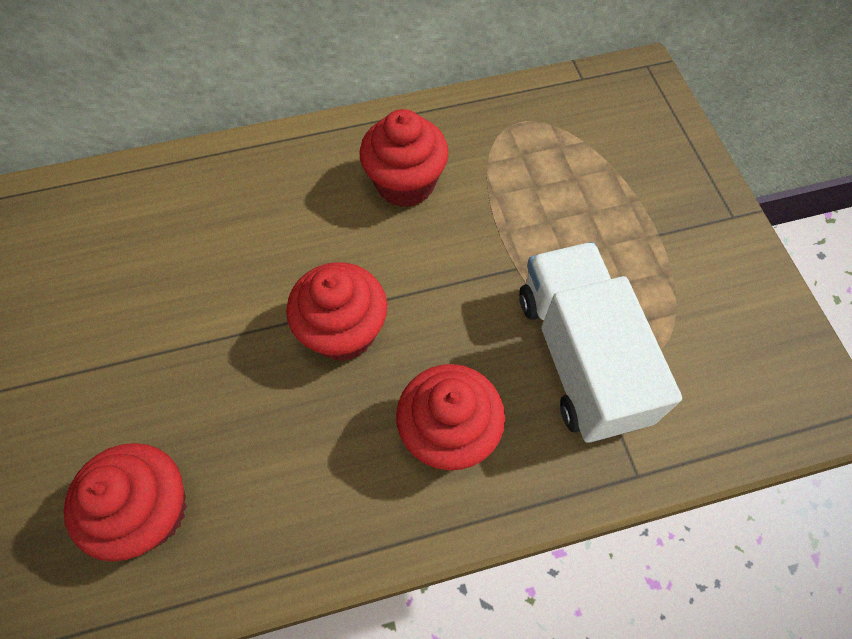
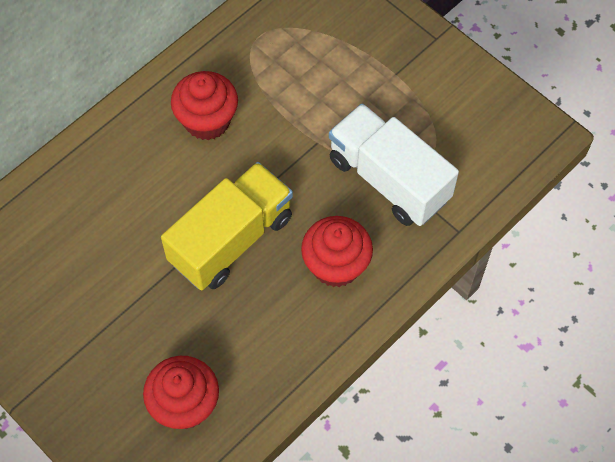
camera: 30 degrees left, 0 degrees up
(343, 331) = (231, 240): red cupcake -> yellow truck

